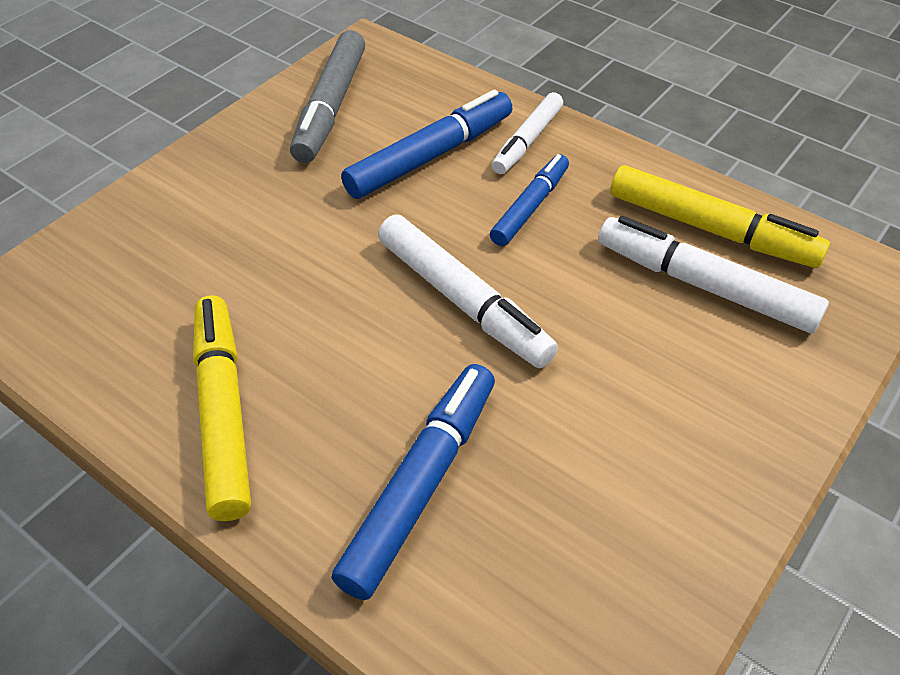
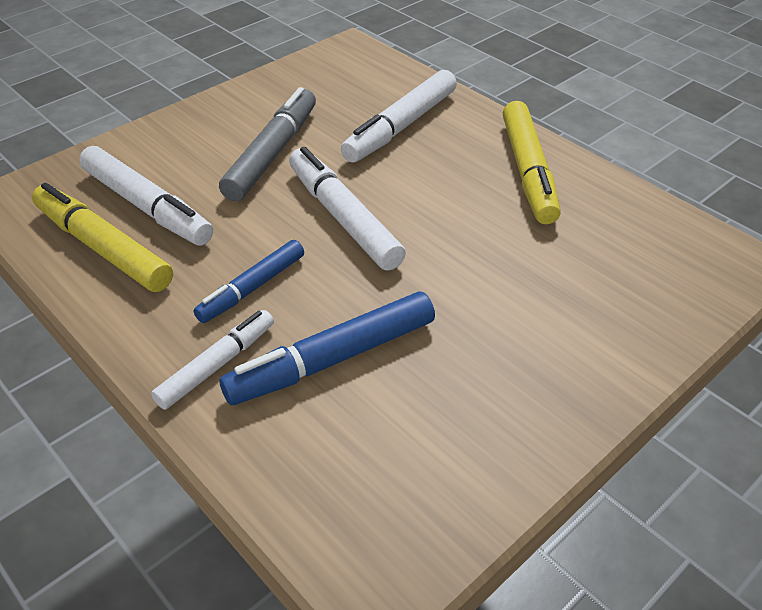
camera: 170 degrees left, 5 degrees down
(331, 107) = (440, 453): grey marker -> grey marker (272, 153)
(420, 484) = (401, 126): blue marker -> white marker

